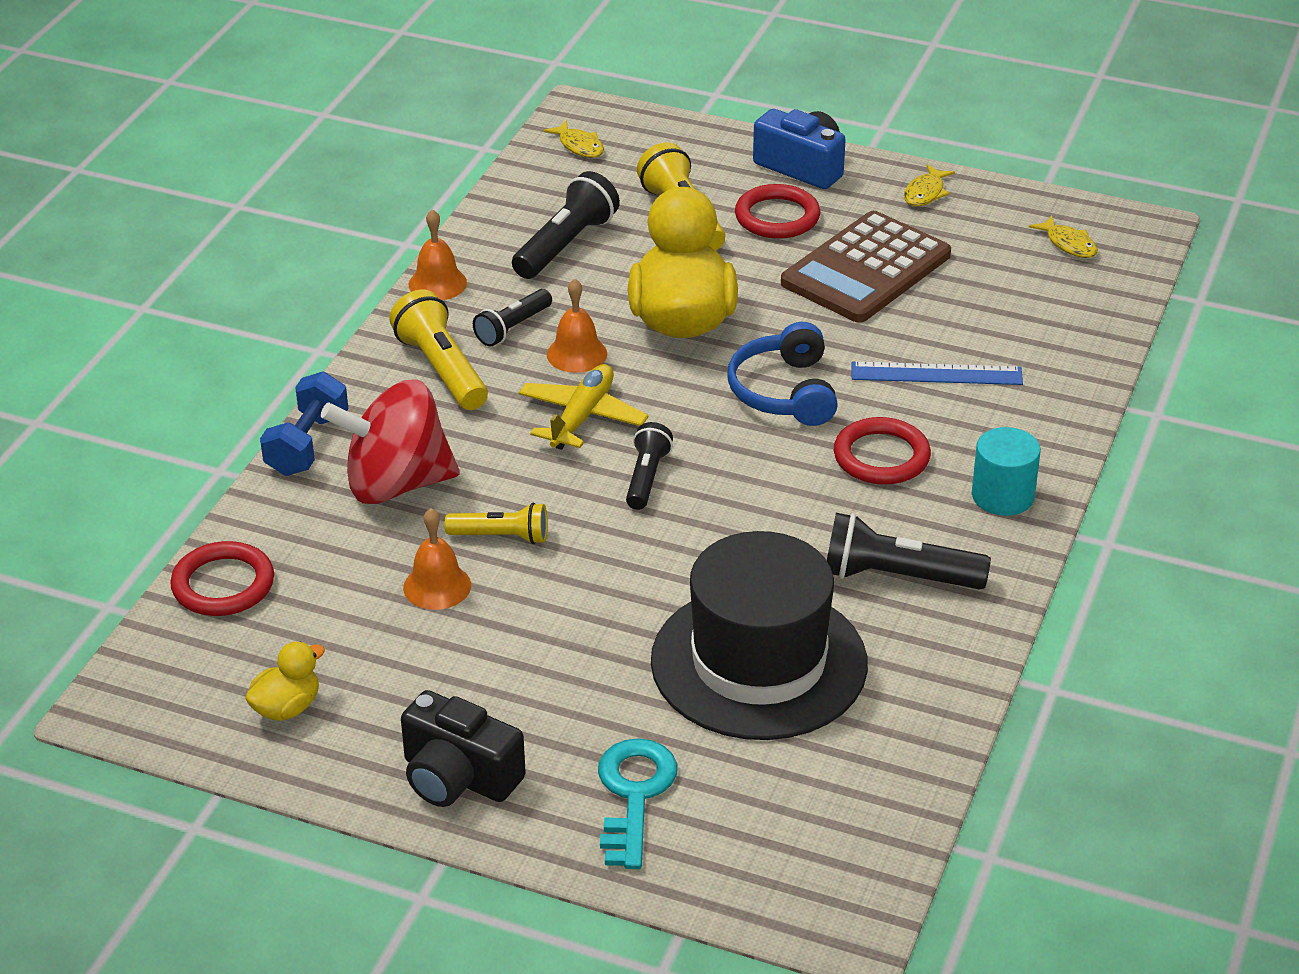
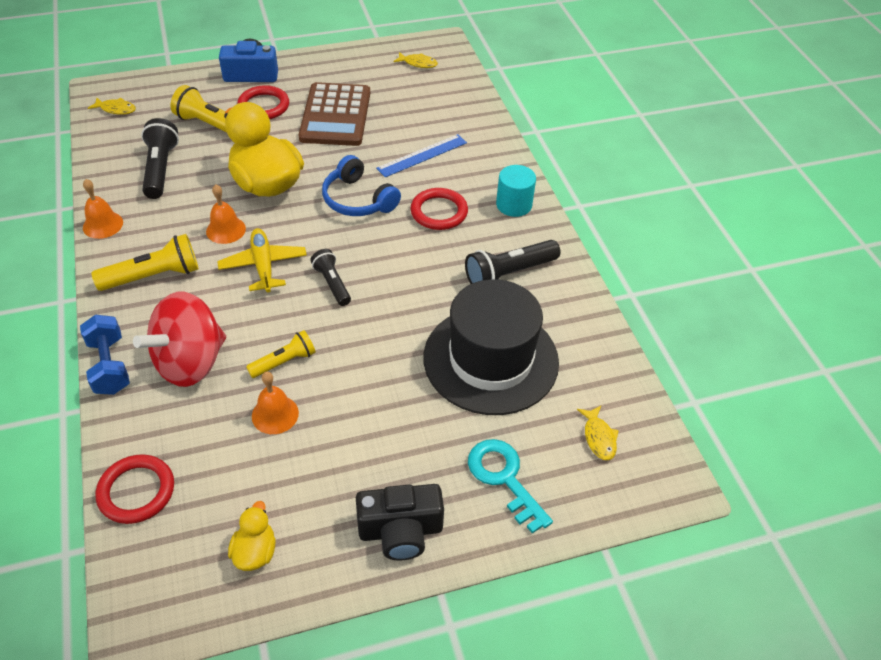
camera: 40 degrees left, 10 degrees up
(442, 369) = (153, 276): yellow flashlight -> yellow flashlight turned 135 degrees clockwise
(513, 328) = (174, 231): black flashlight -> none
(925, 193) = (326, 64): yellow fish -> yellow fish (599, 437)

